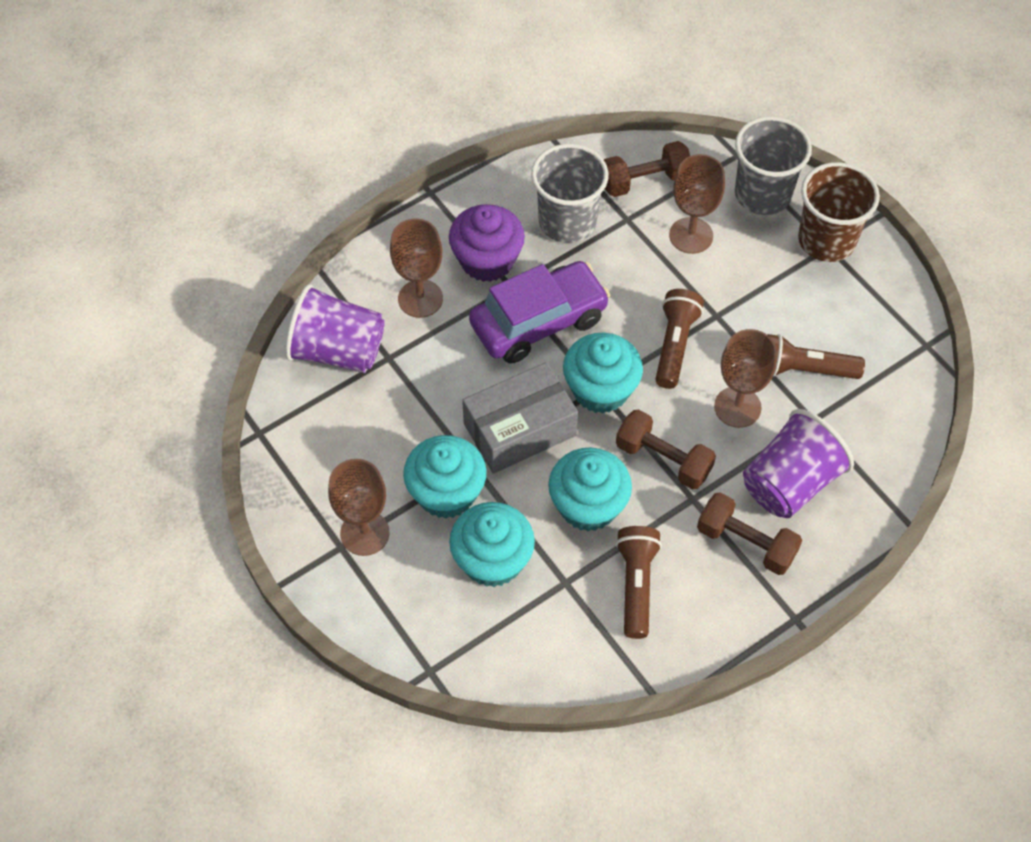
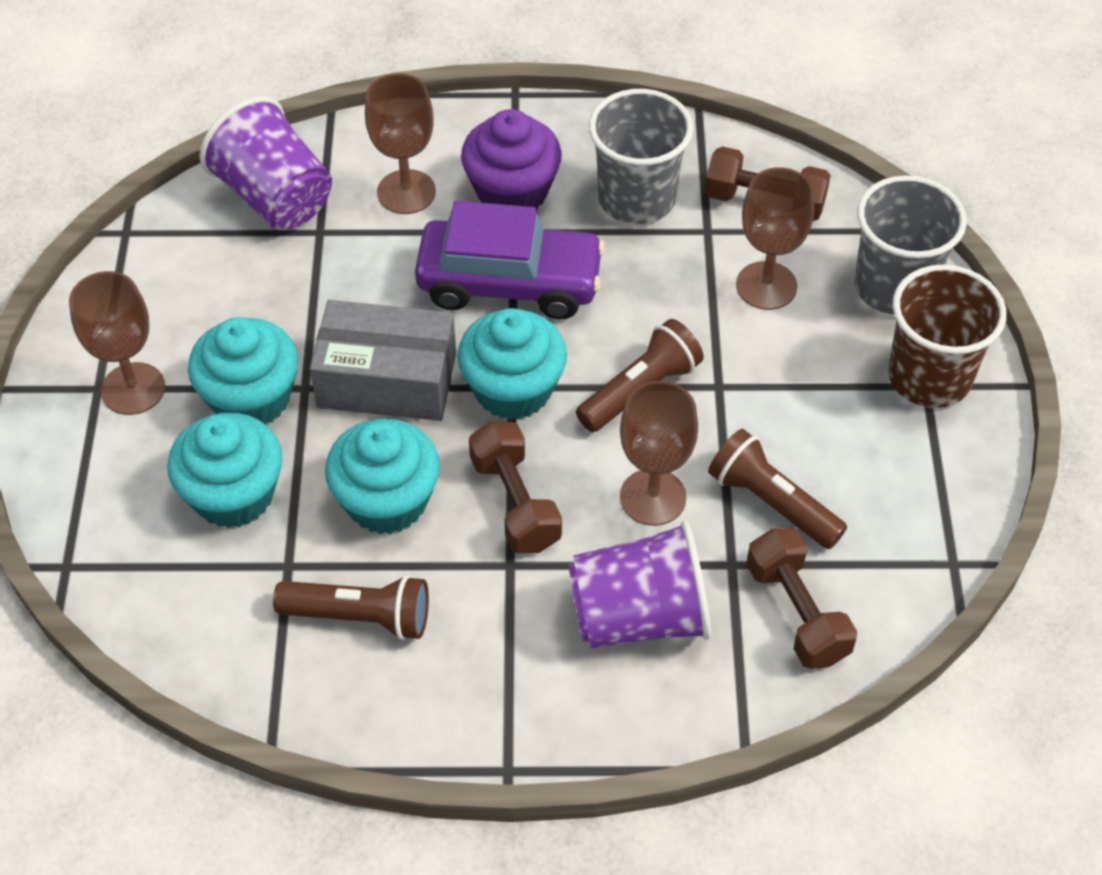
camera: 35 degrees right, 5 degrees down
(636, 585) = (360, 616): brown flashlight -> brown flashlight turned 60 degrees clockwise
(746, 543) = (526, 650): brown dumbbell -> brown dumbbell (796, 612)

